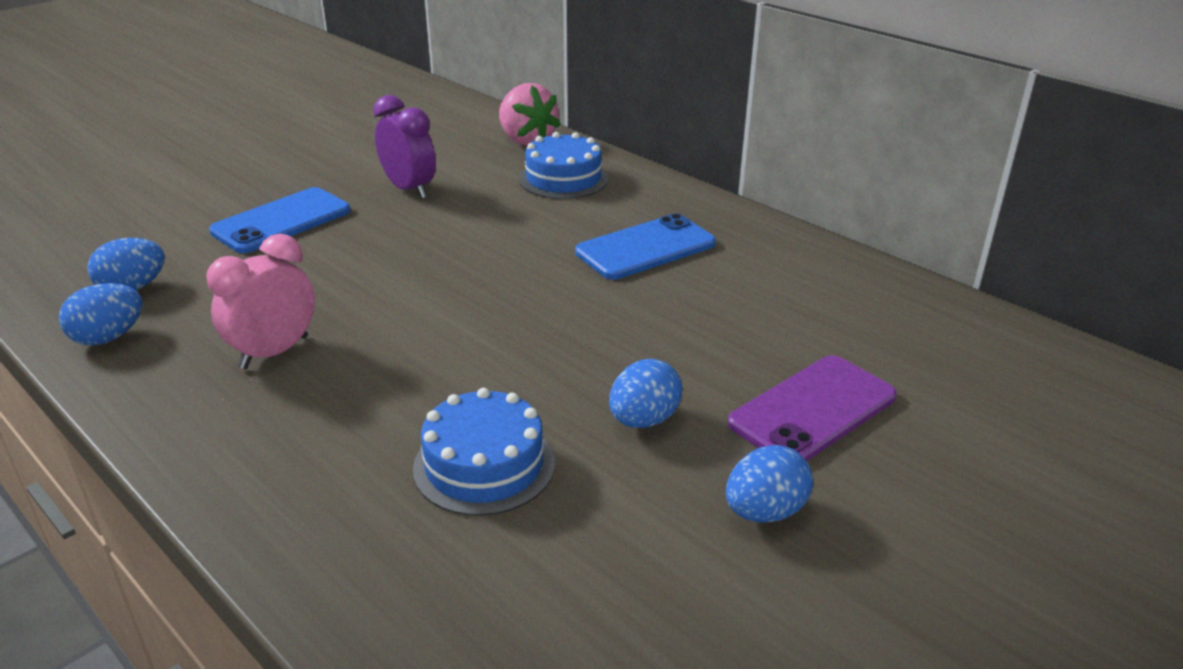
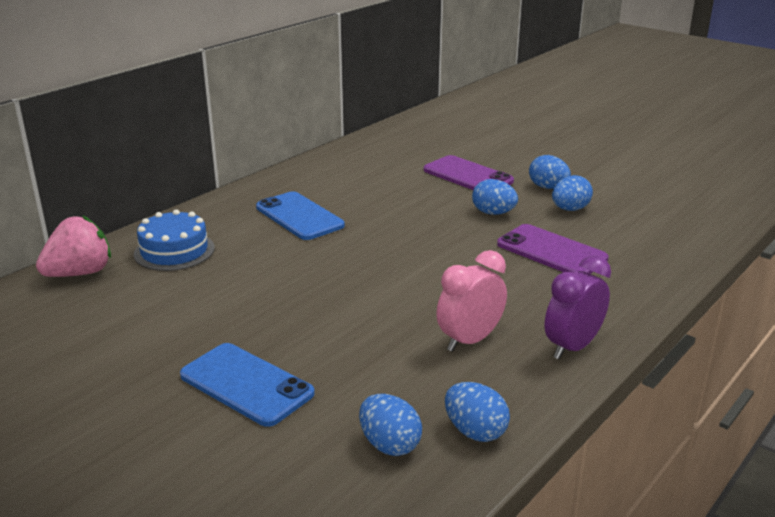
camera: 95 degrees left, 5 degrees down
(274, 352) = (470, 340): pink clock -> pink clock turned 105 degrees clockwise
(409, 189) = (182, 322): purple clock -> purple clock (572, 347)
(484, 465) = (551, 251): blue cake -> purple phone
(654, 524) = (570, 209): none -> blue egg

